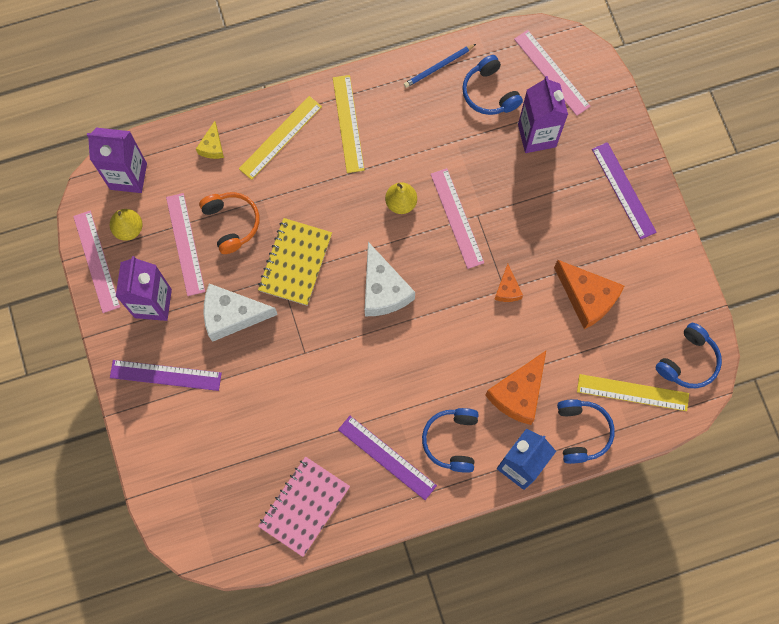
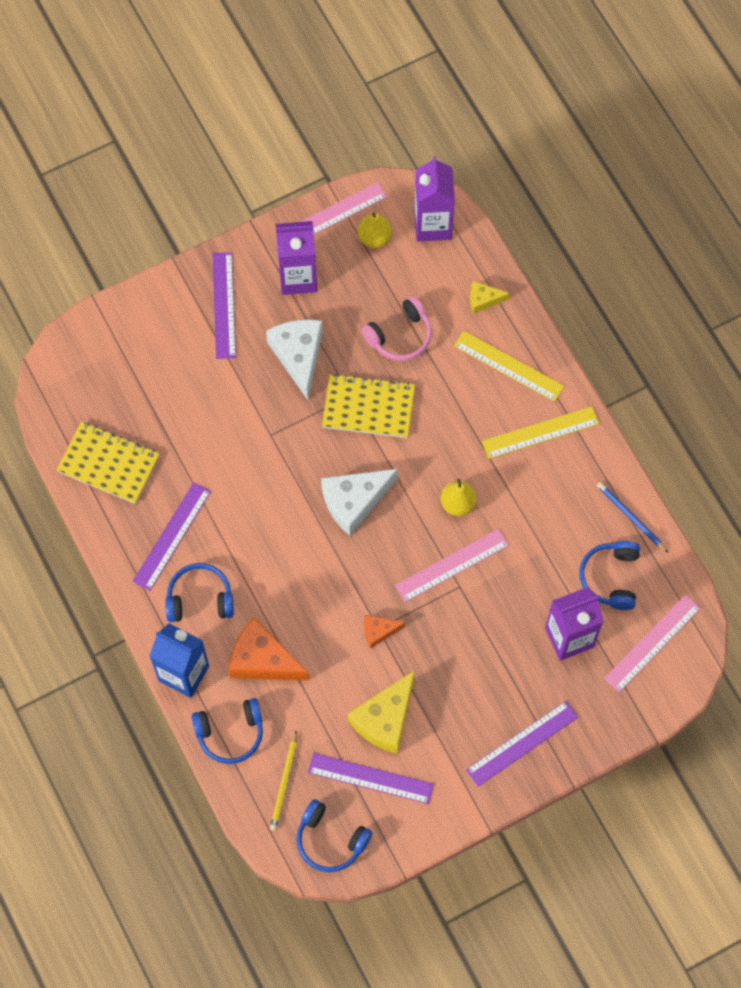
camera: 80 degrees right, 5 degrees down
(185, 244) = (368, 295): pink ruler -> none
(231, 223) = (400, 336): orange headphones -> pink headphones
(304, 506) = (108, 464): pink notebook -> yellow notebook
(489, 93) = (611, 578): blue headphones -> blue headphones turned 45 degrees counterclockwise
(587, 297) = (385, 719): orange cheese -> yellow cheese
(632, 392) = (284, 783): yellow ruler -> yellow pencil
(637, 318) = (370, 778): none -> purple ruler

